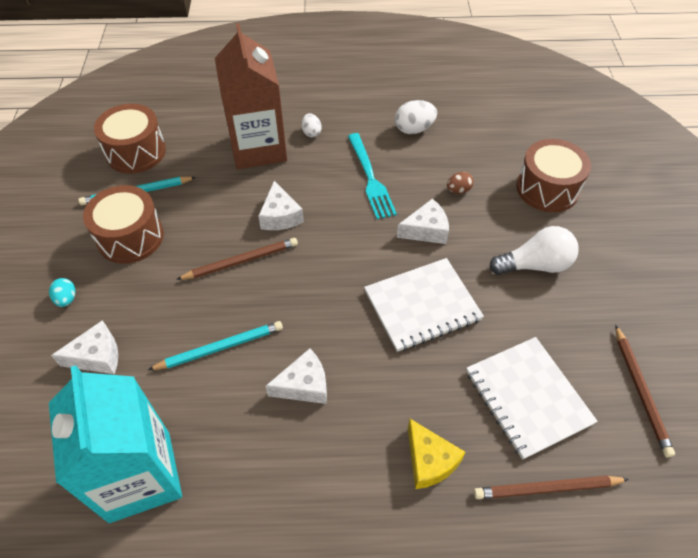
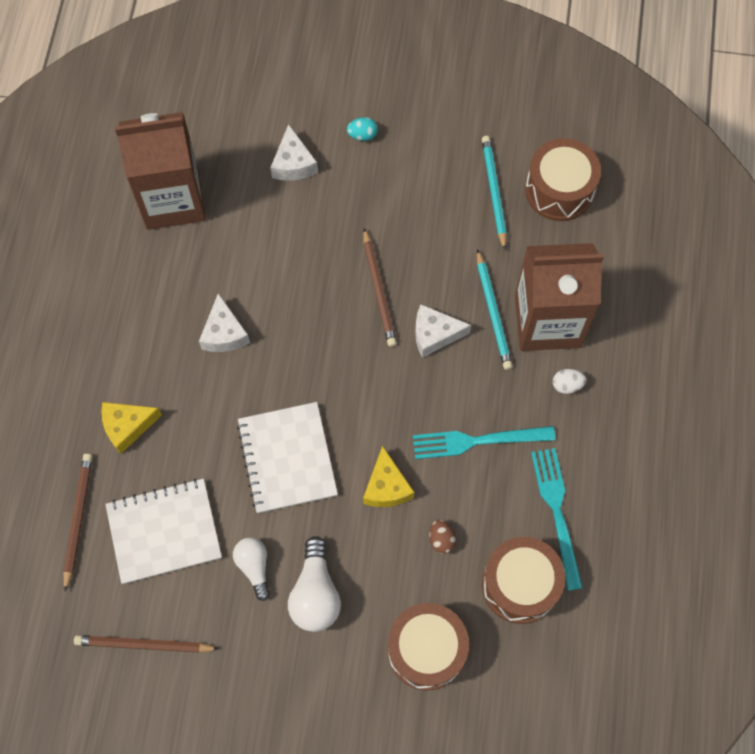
camera: 100 degrees right, 15 degrees up
(130, 237) = (430, 187): brown drum -> brown drum (520, 585)
(140, 476) = (172, 199): turquoise carton -> brown carton
(220, 347) = (280, 265): turquoise pencil -> turquoise pencil (493, 312)
(414, 129) = (557, 512): white egg -> turquoise fork
(426, 230) = (386, 486): white cheese -> yellow cheese
(531, 314) = (254, 567): none -> white light bulb

